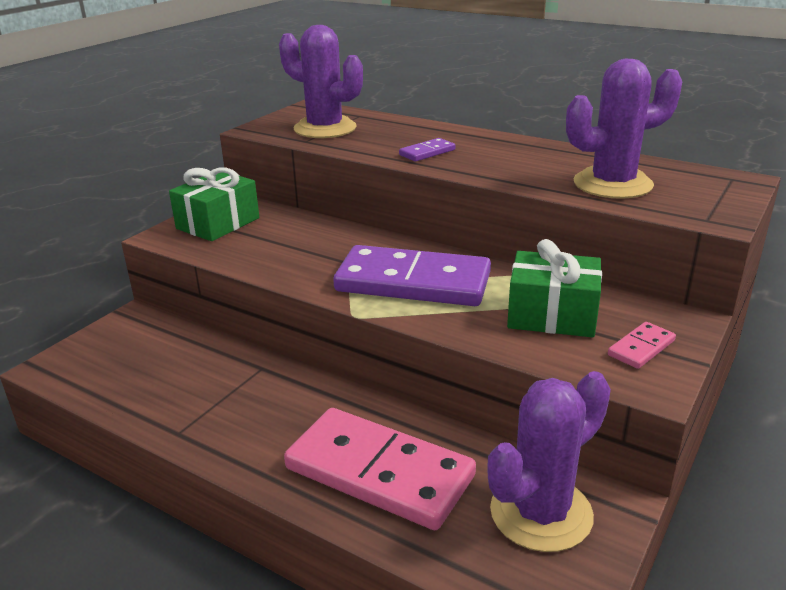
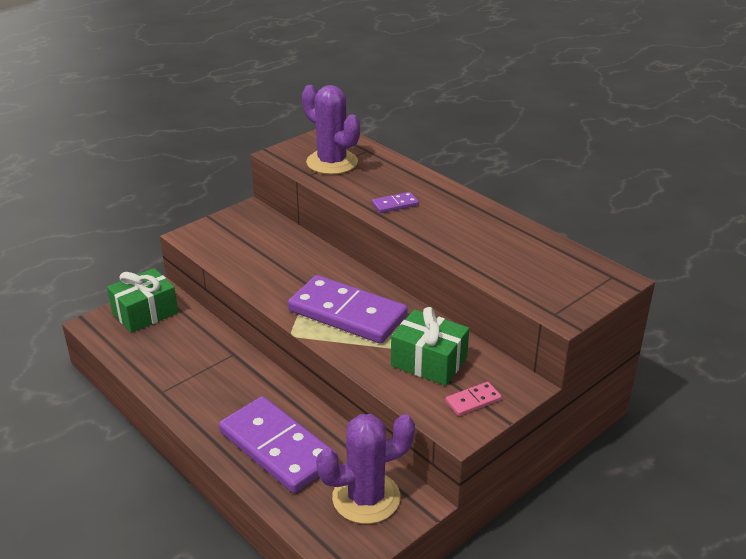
camera: 15 degrees right, 5 degrees up
(218, 223) = (233, 230): green gift -> green gift (145, 313)
(379, 472) = (278, 447): pink domino -> purple domino
(612, 184) = (513, 265): purple cactus -> none

